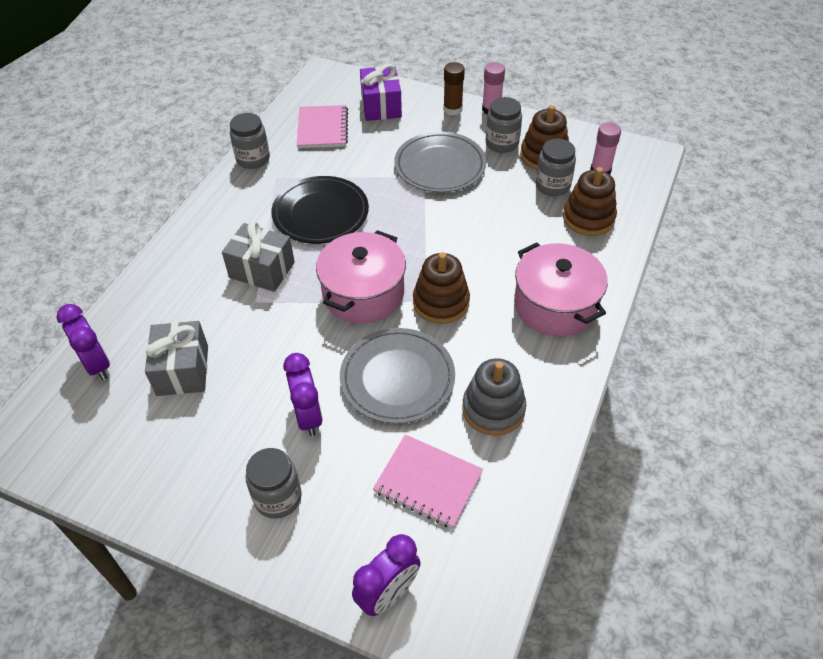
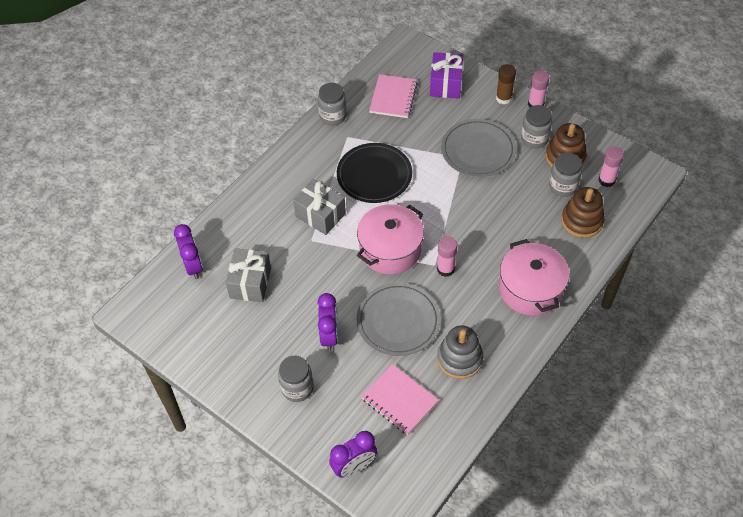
camera: 15 degrees right, 5 degrees up
(441, 302) = (445, 269): brown stacking toy -> pink glue stick

